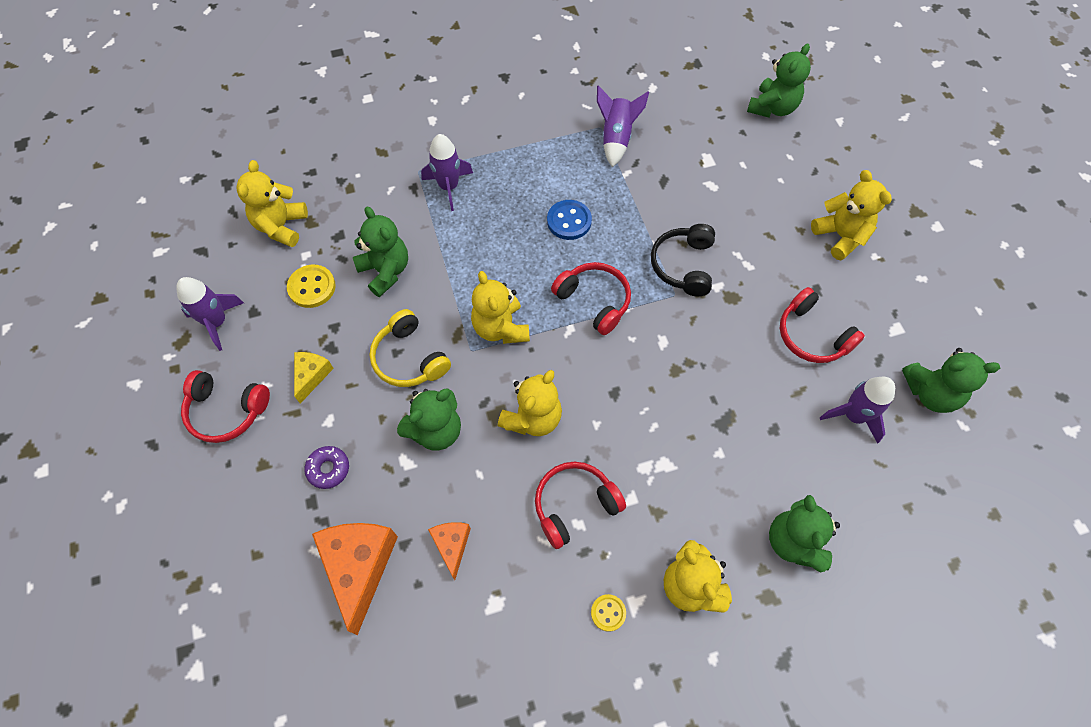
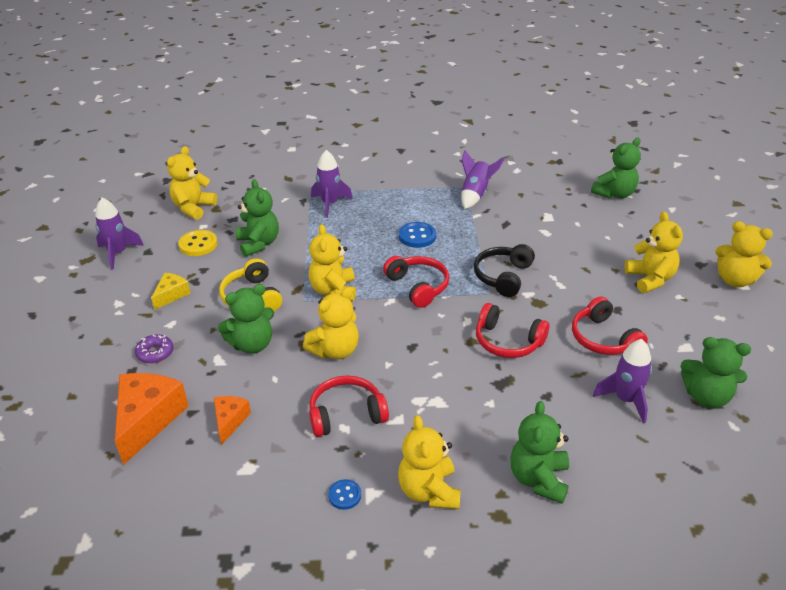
camera: 15 degrees right, 25 degrees down
(226, 411) = (97, 305): red headphones -> red headphones (507, 341)
(608, 613) = (344, 495): yellow button -> blue button
(927, 220) = (735, 280): none -> yellow teddy bear

